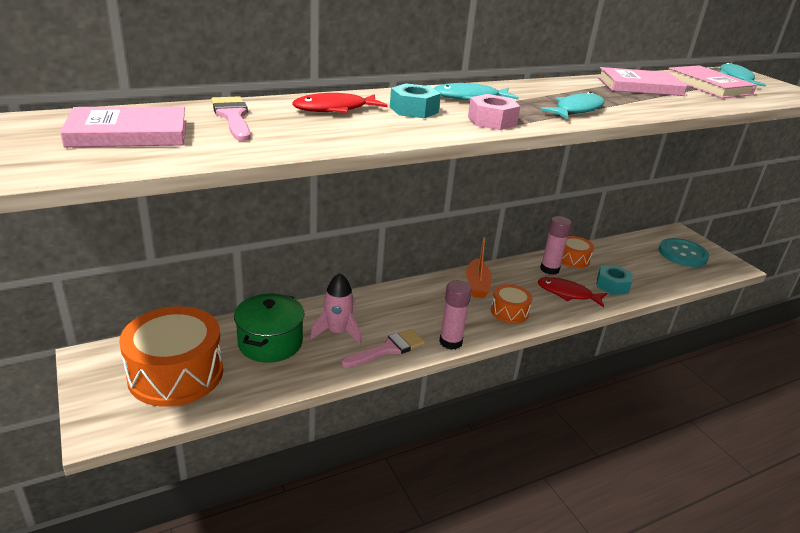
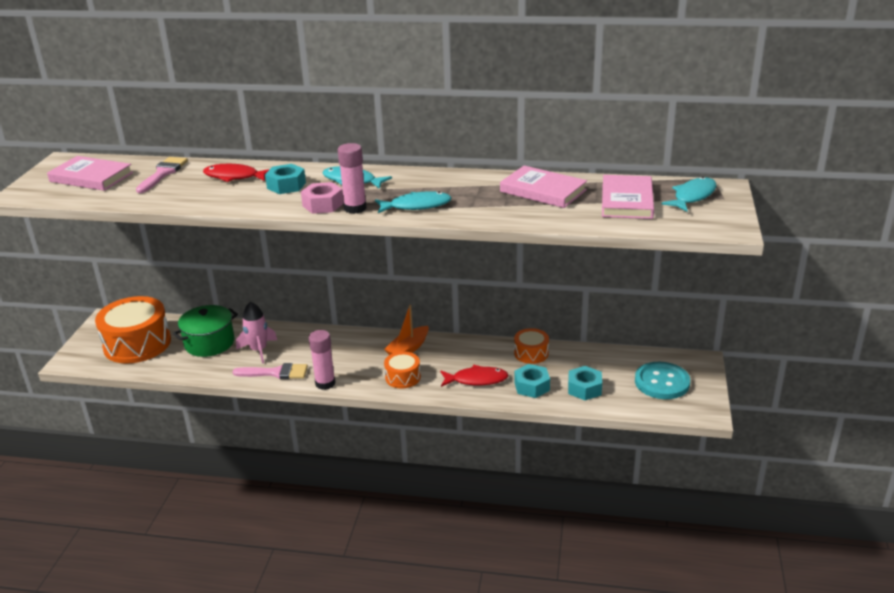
camera: 40 degrees right, 0 degrees up
(549, 269) = (493, 355): pink glue stick -> pink glue stick (355, 208)
(567, 294) = (476, 380): red fish -> red fish turned 120 degrees clockwise
(647, 275) = (584, 388): none -> turquoise nut

